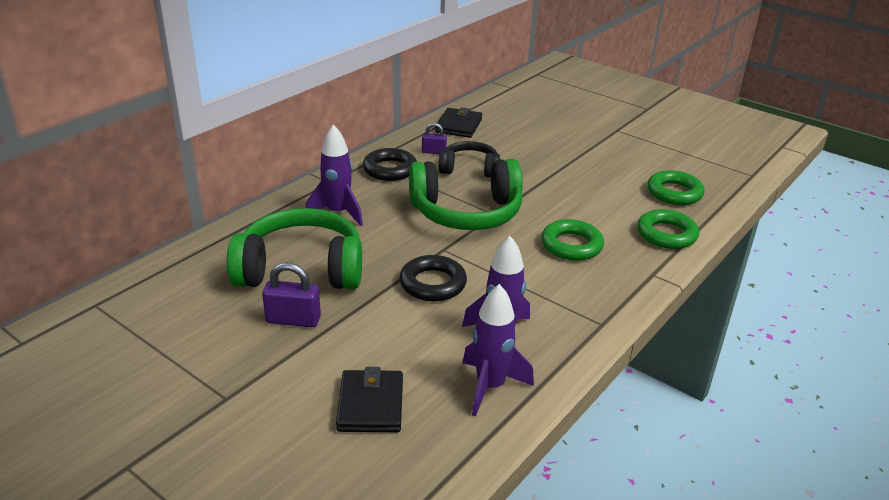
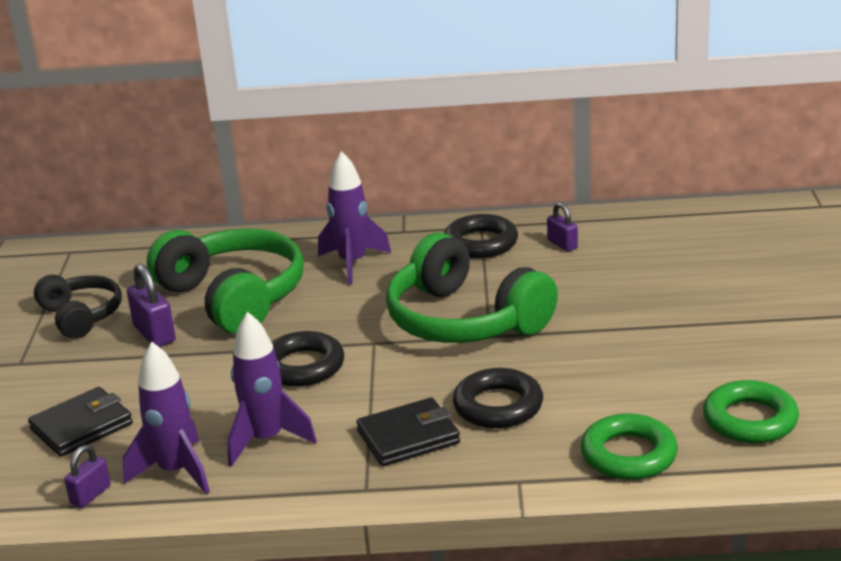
camera: 55 degrees right, 5 degrees down
(458, 126) = (651, 227): black wallet -> black wallet (408, 437)
(469, 169) = (561, 279): black headphones -> black headphones (81, 316)
(470, 438) = (90, 495): none -> purple padlock
(571, 245) = (498, 406): green ring -> black ring

